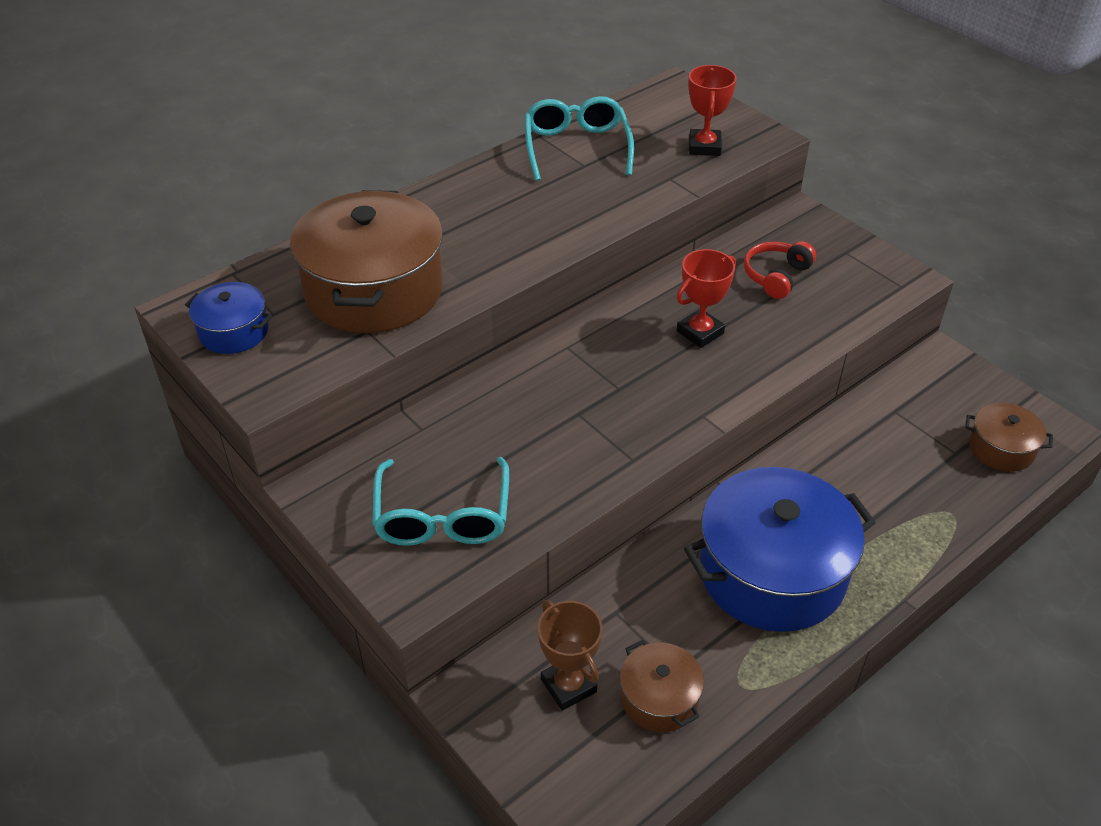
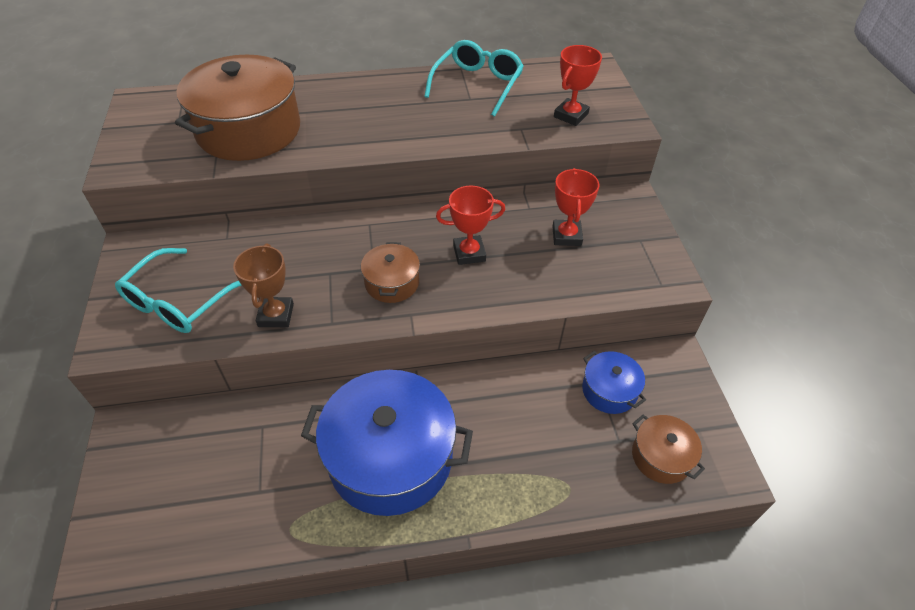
camera: 30 degrees right, 5 degrees up
(234, 331) = (145, 124): blue pot -> blue pot (609, 390)
(568, 685) = (185, 460): brown trophy -> brown trophy (276, 315)
(659, 698) = (229, 505): brown pot -> brown pot (392, 283)
(776, 276) = (566, 236): red headphones -> red trophy

